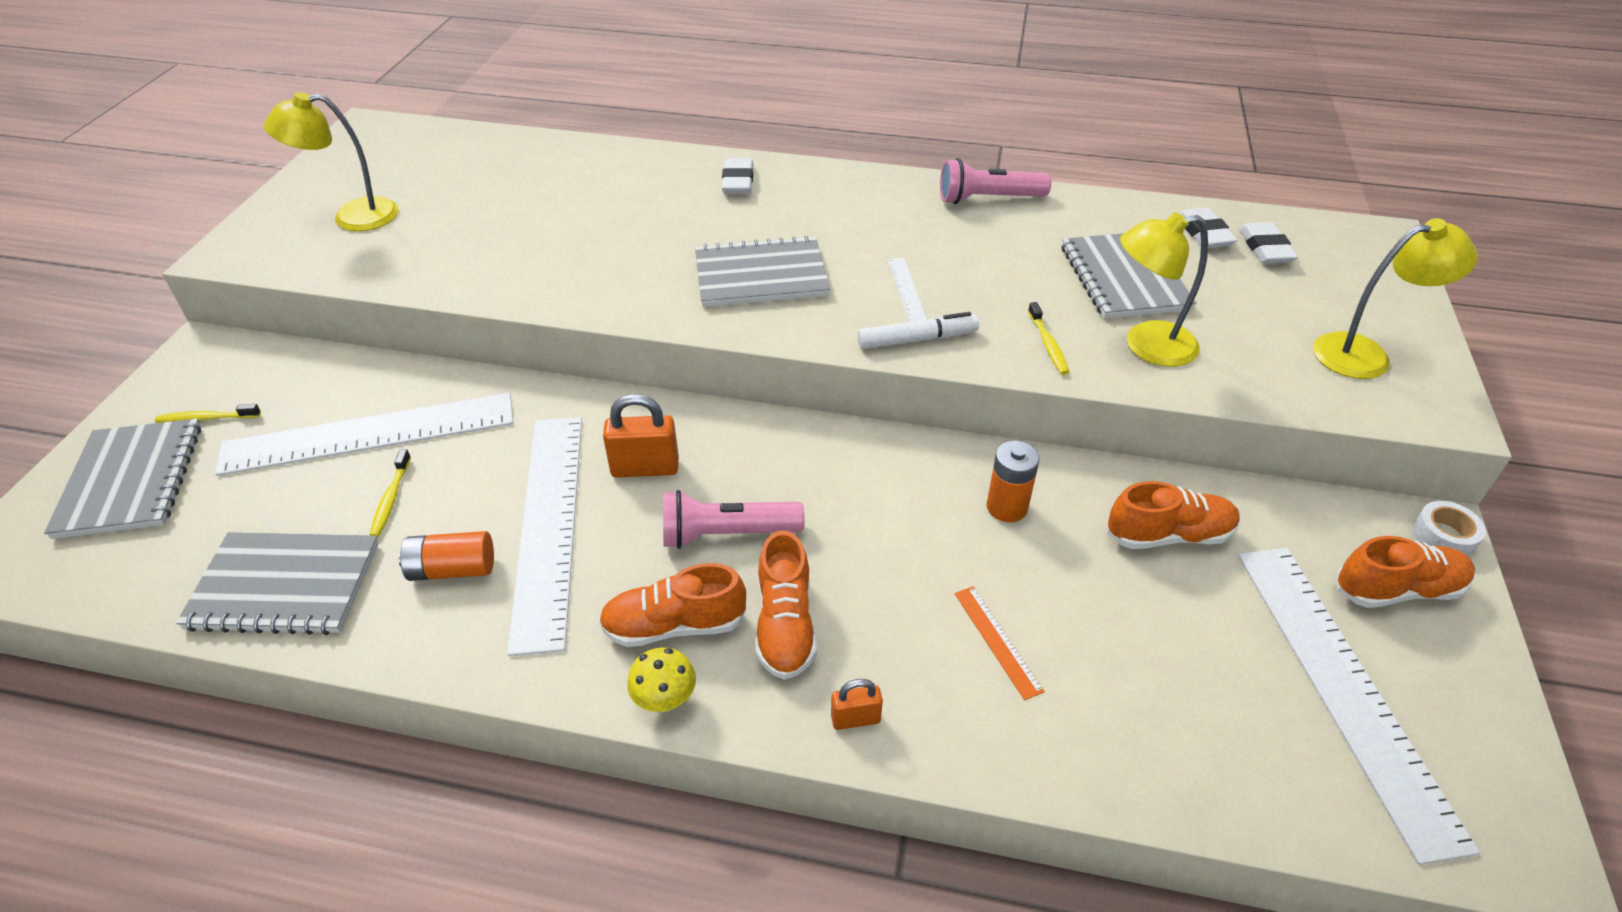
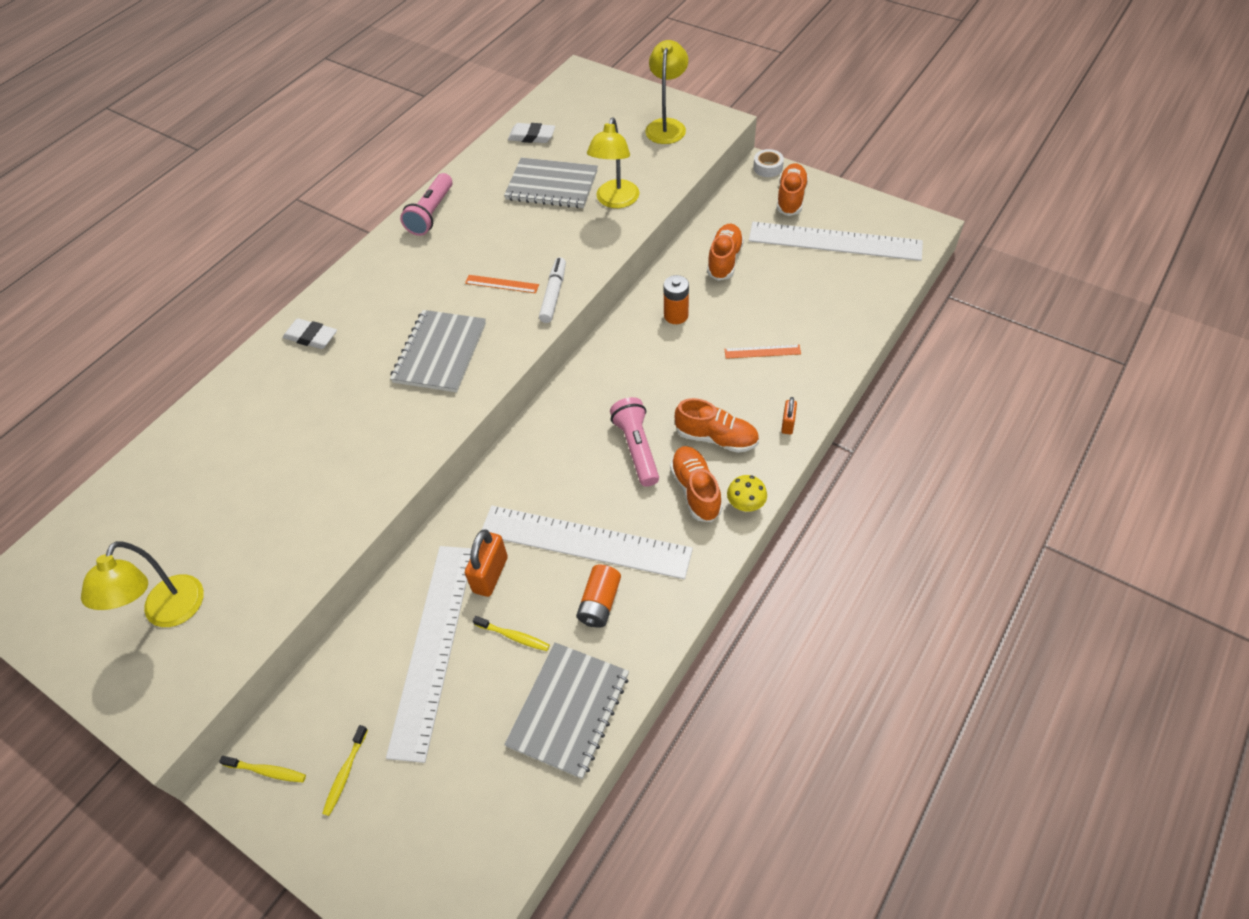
camera: 65 degrees left, 10 degrees up
(131, 480) = (395, 832): grey notebook -> none
(645, 468) = (559, 479): orange padlock -> orange padlock (490, 574)
(674, 625) = (695, 490): orange shoe -> orange shoe turned 150 degrees clockwise
(727, 534) = (637, 448): pink flashlight -> pink flashlight turned 150 degrees clockwise
(906, 289) = (502, 284): white ruler -> orange ruler
(1048, 344) = (591, 239): yellow toothbrush -> yellow toothbrush (267, 771)
(1265, 248) = (561, 120): white eraser -> none

